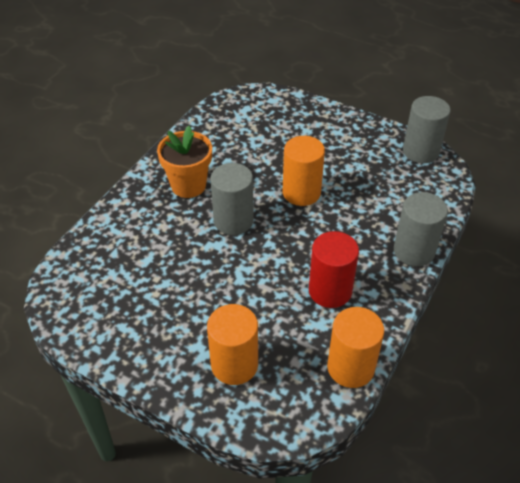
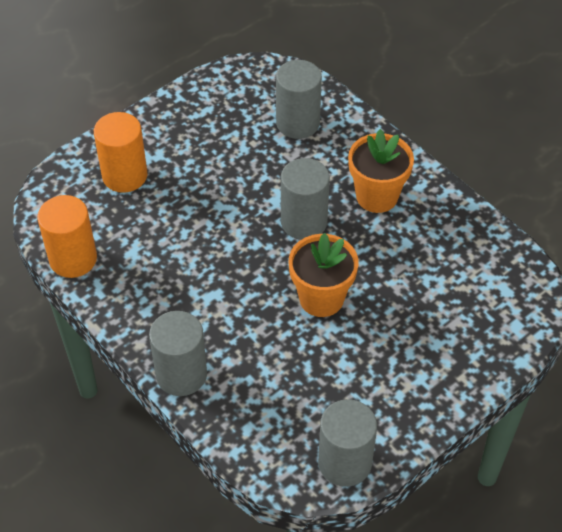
camera: 110 degrees right, 5 degrees up
(121, 253) = (297, 123): none -> grey cylinder
(301, 192) = (321, 298): orange cylinder -> orange flower pot
(330, 291) = (167, 275): red cylinder -> none

